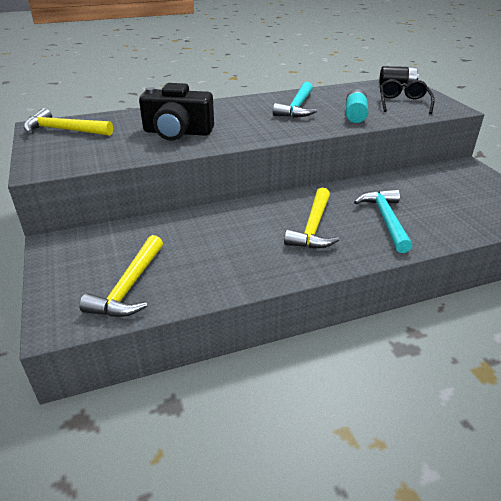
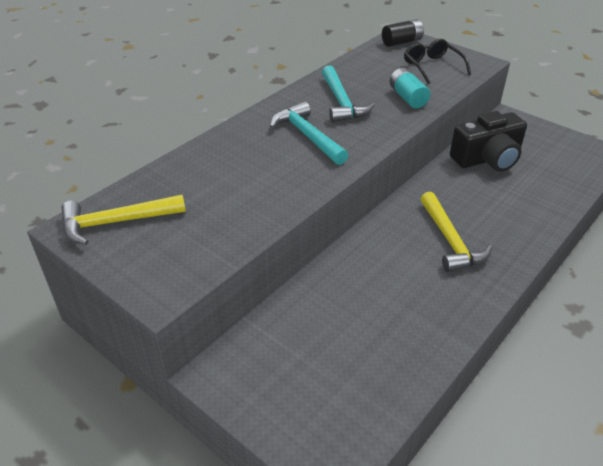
camera: 30 degrees left, 5 degrees up
(129, 287) = (356, 387): yellow hammer -> none
(177, 132) = (257, 179): black camera -> black camera (487, 159)
(385, 220) = (499, 206): turquoise hammer -> turquoise hammer (307, 136)

